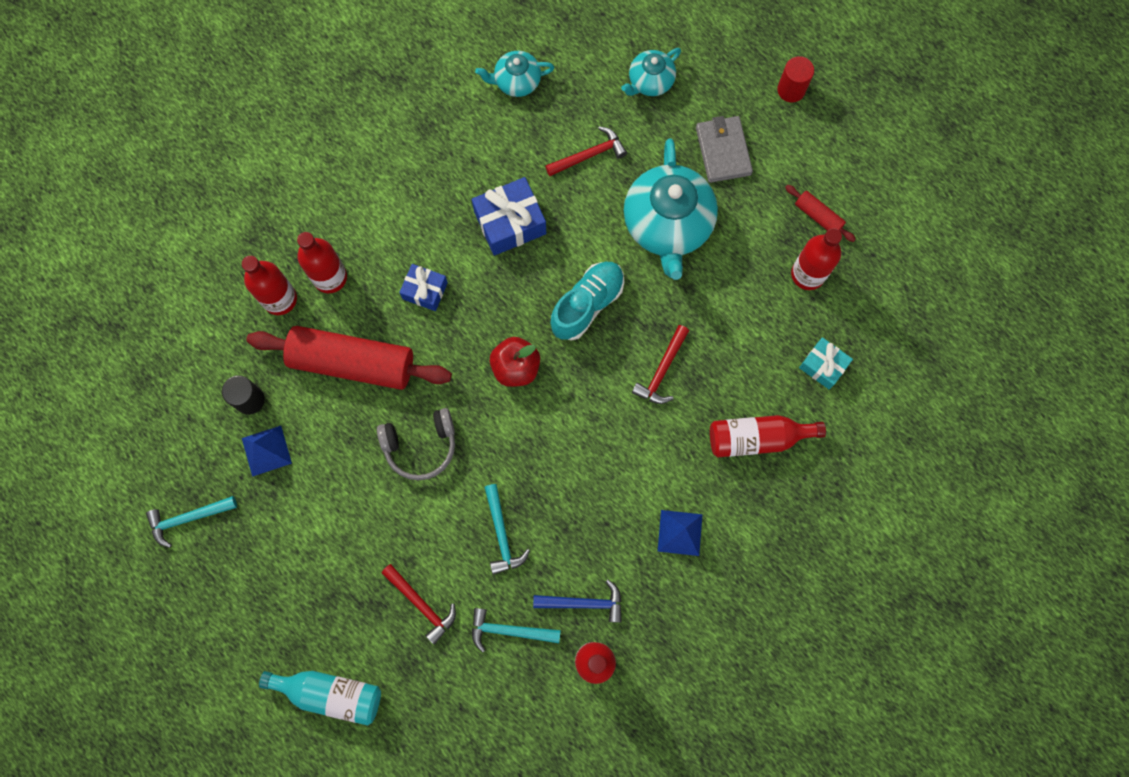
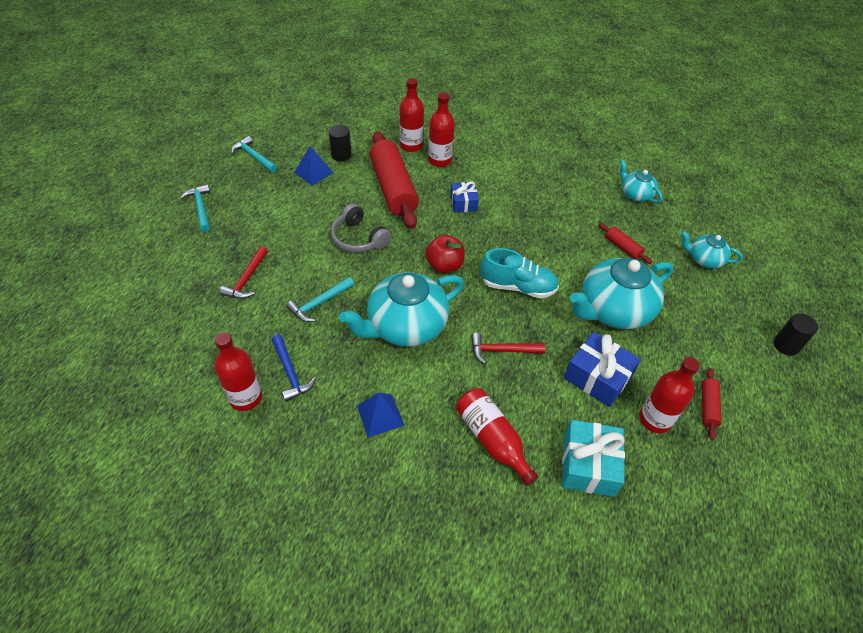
camera: 60 degrees right, 25 degrees down
(331, 693) = (164, 256): turquoise bottle -> none
(509, 630) = (248, 335): turquoise hammer -> turquoise hammer (200, 208)
(510, 223) = (541, 226): blue gift -> blue gift (597, 377)
(581, 454) = (405, 326): none -> turquoise teapot
(589, 155) = (622, 247): red hammer -> red rolling pin
(723, 151) = (698, 321): grey wallet -> none
(791, 90) = (786, 345): red cylinder -> black cylinder
(823, 366) = (588, 465): turquoise gift -> turquoise gift, size x1.61

